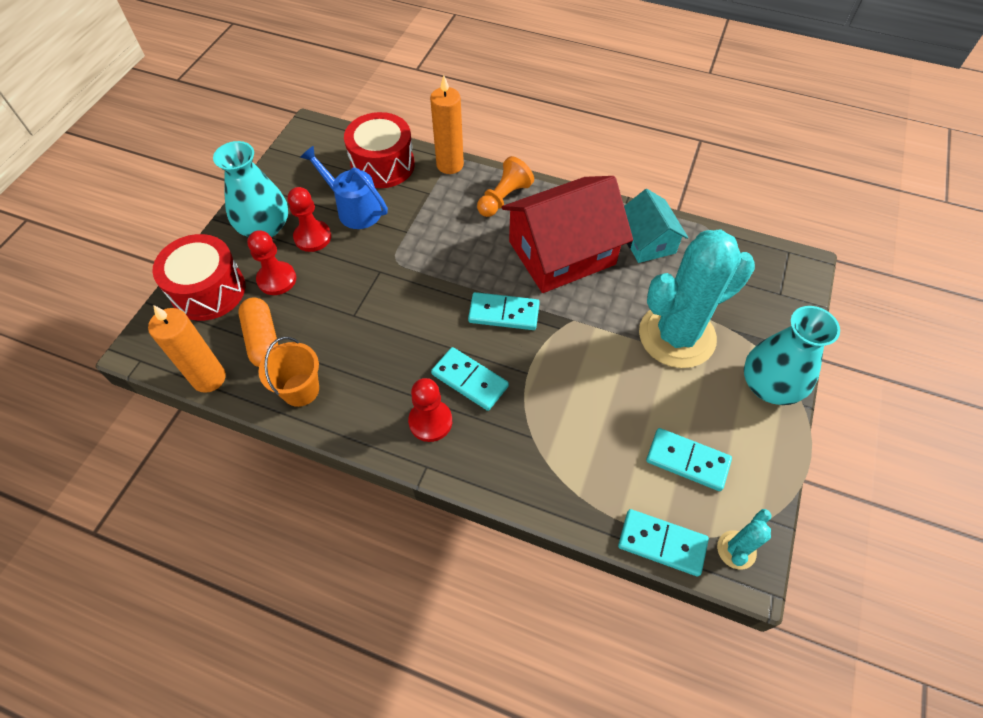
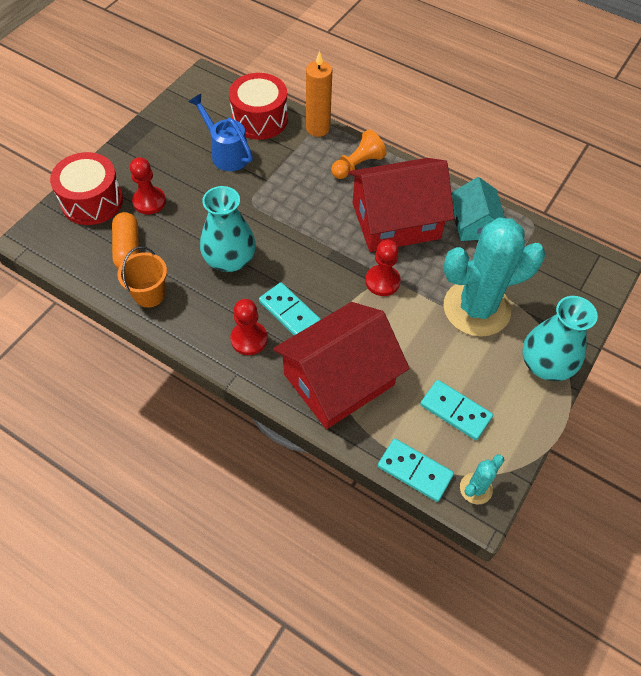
camera: 10 degrees right, 0 degrees up
(209, 378) = (78, 271): orange candle -> none
(264, 227) = (148, 156): turquoise vase -> turquoise vase (230, 259)
(312, 237) = (186, 171): red pawn -> red pawn (382, 281)
(504, 313) = (332, 263): turquoise domino -> none
(546, 450) = (339, 380): none -> red house

